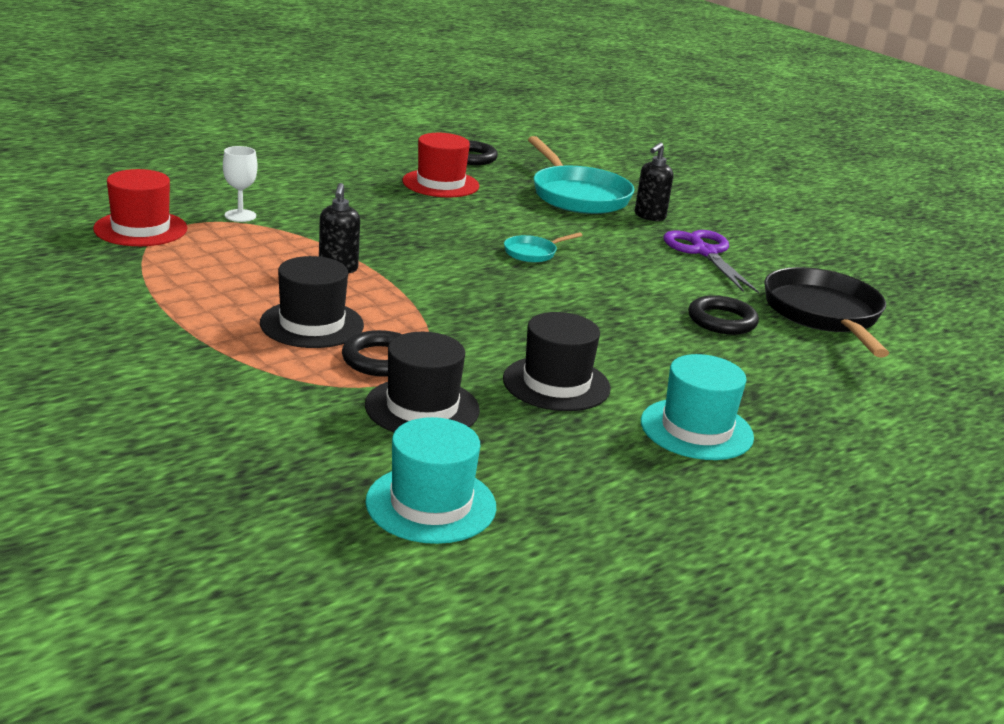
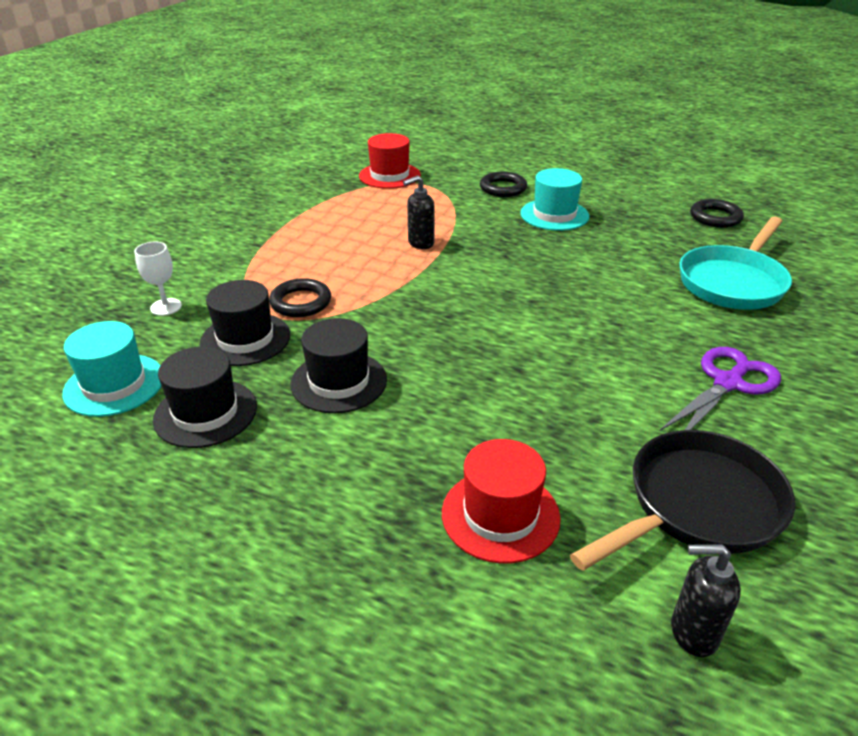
camera: 65 degrees right, 10 degrees up
(240, 216) = (454, 190): white goblet -> white goblet (166, 307)
(312, 324) = (325, 264): black hat -> black hat (205, 413)
(440, 184) = (636, 225): red hat -> red hat (500, 515)
(533, 253) = (569, 300): turquoise pan -> none
(649, 216) = (758, 329): black soap dispenser -> black soap dispenser (693, 632)
(696, 429) = (327, 478): turquoise hat -> turquoise hat (554, 215)
(722, 321) = (576, 436): black ring -> black ring (503, 188)

